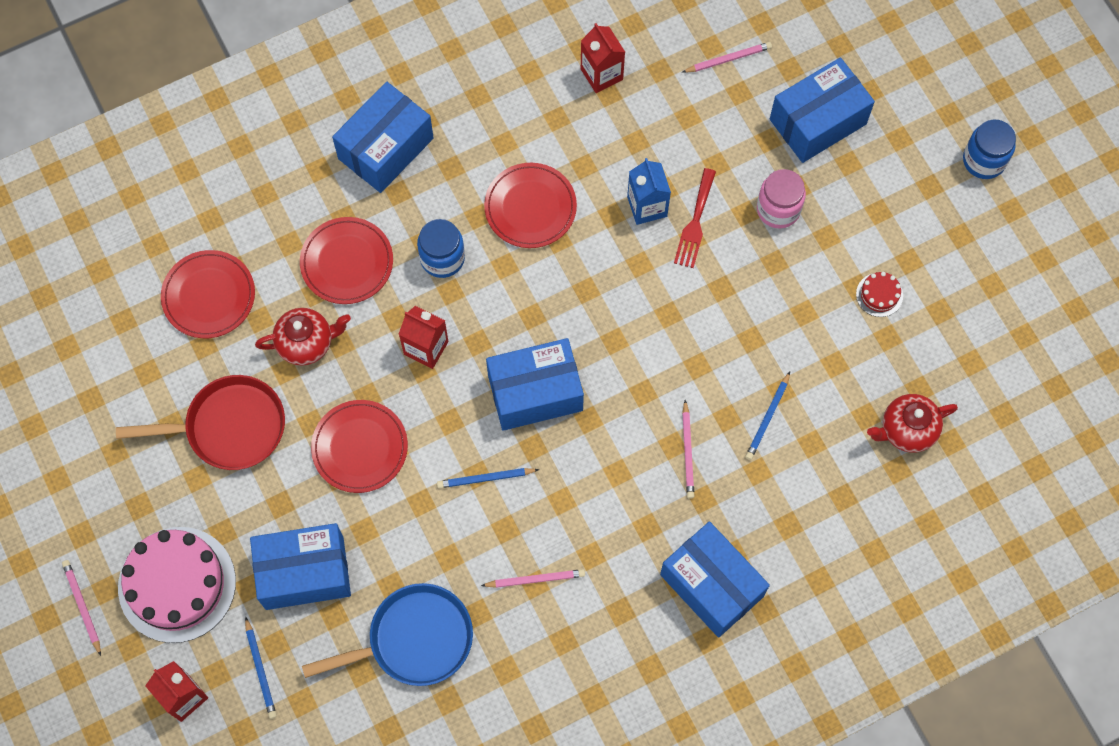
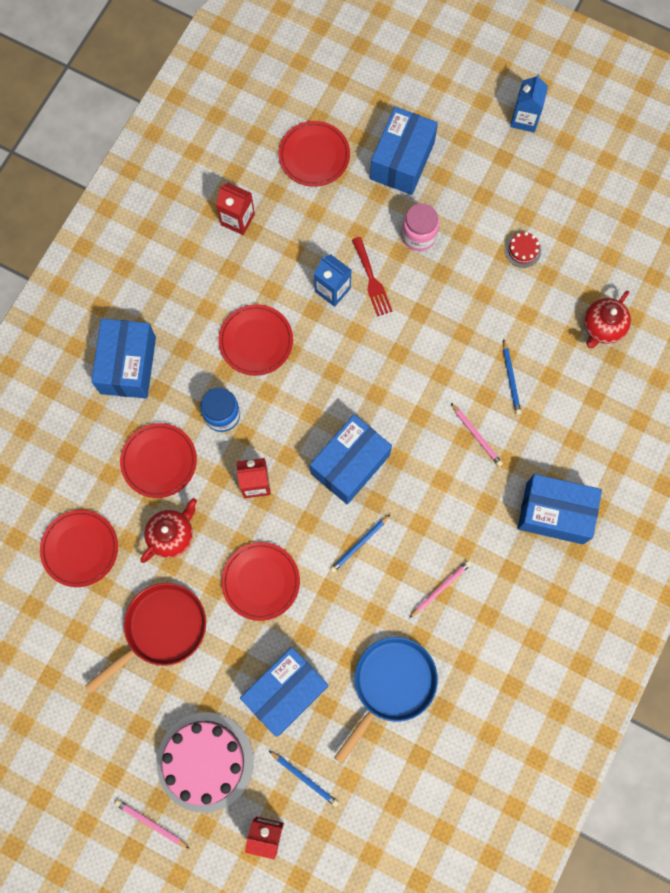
camera: 35 degrees left, 5 degrees up
(728, 59) = (314, 156): pink pencil -> red plate
(984, 160) = (524, 119): blue jar -> blue carton

